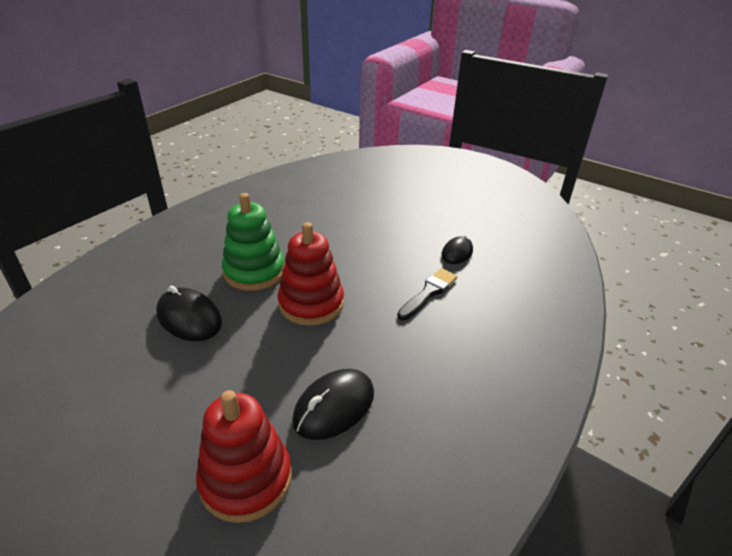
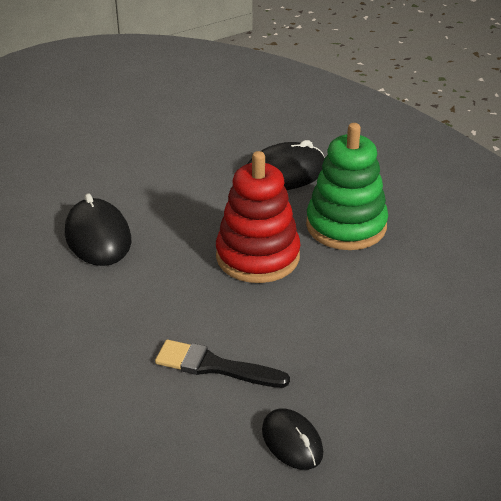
camera: 115 degrees right, 0 degrees up
(246, 479) = (69, 179): red stacking toy -> none
(428, 293) = (214, 366): black brush -> black brush turned 135 degrees clockwise

